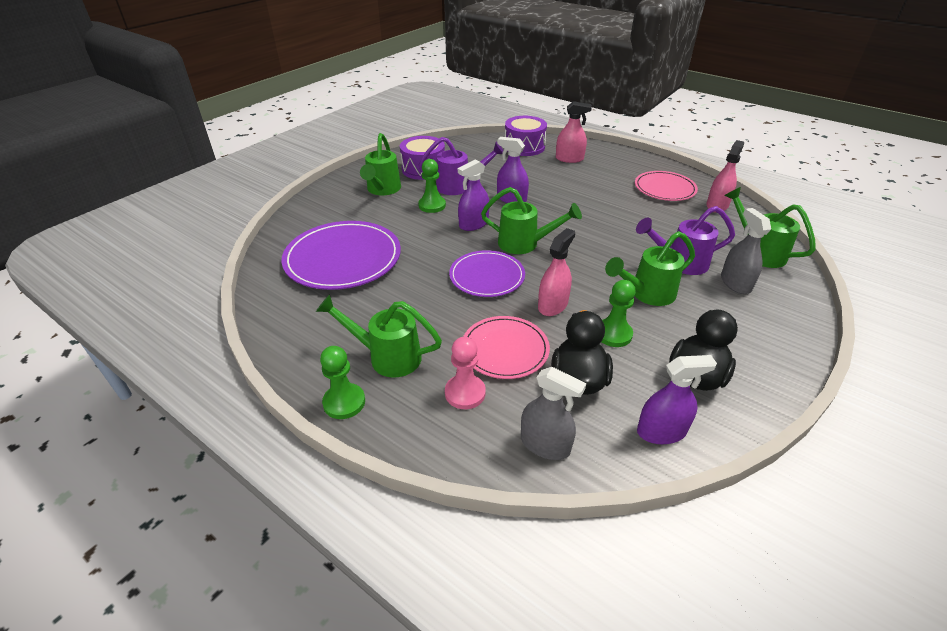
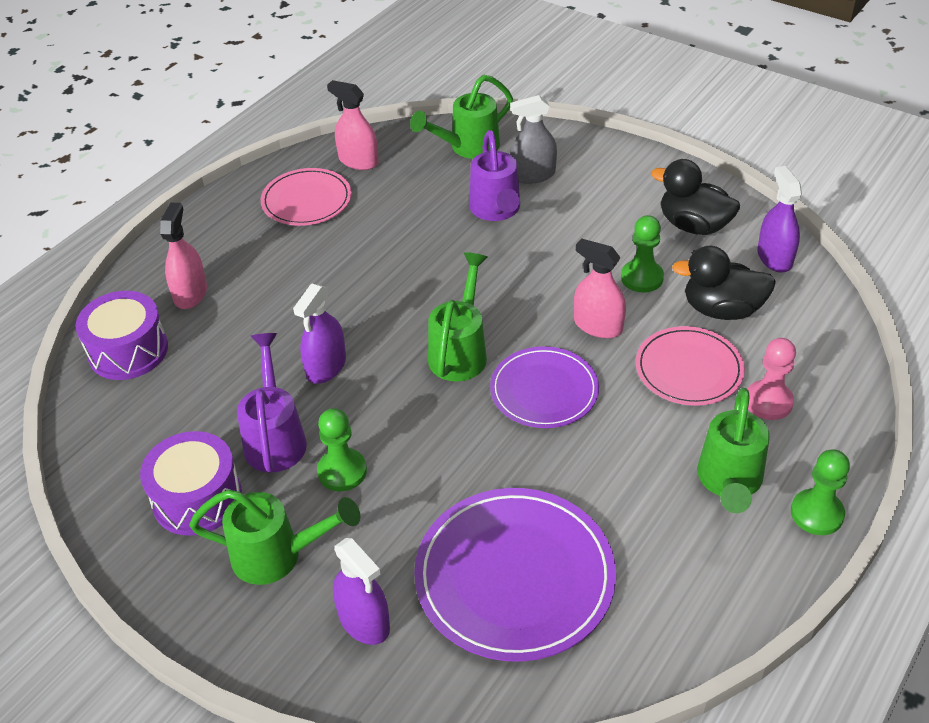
camera: 90 degrees left, 5 degrees up
(473, 224) = (405, 411): purple spray bottle -> purple spray bottle (364, 621)
(545, 444) = (818, 337): grey spray bottle -> none
(646, 294) = (563, 245): green watering can -> none

